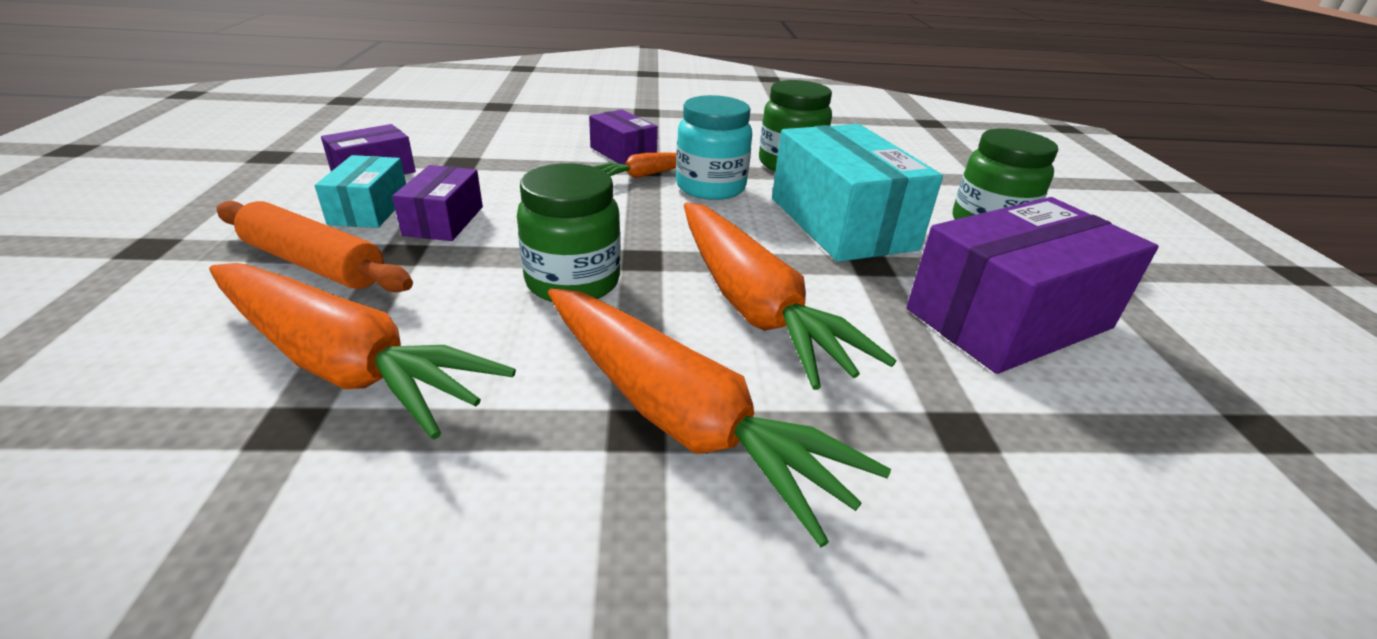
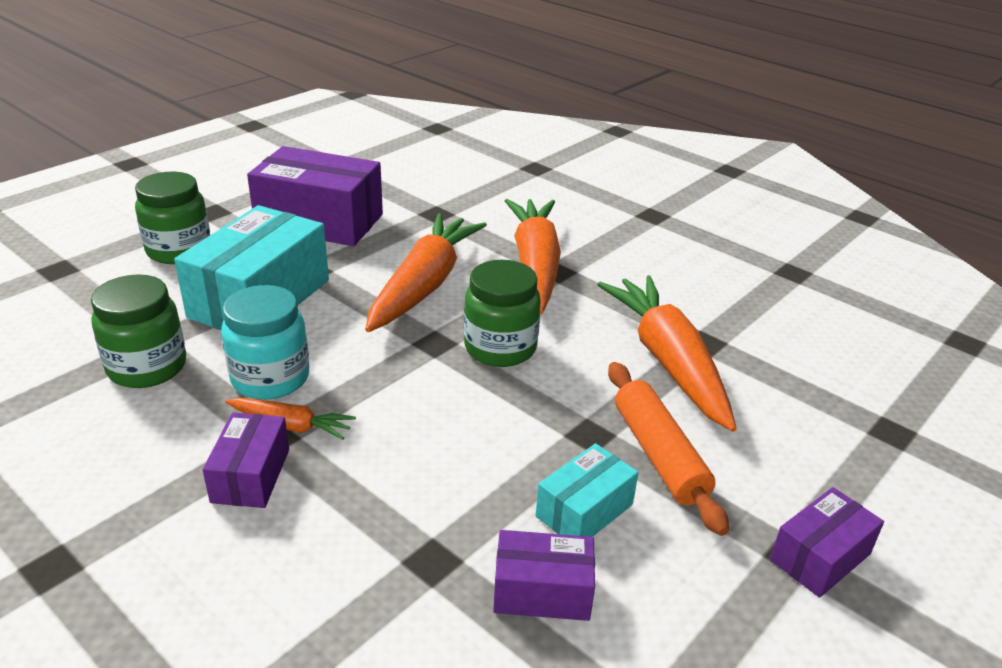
camera: 135 degrees left, 0 degrees up
(444, 221) = (532, 456): purple box -> purple box (820, 557)

